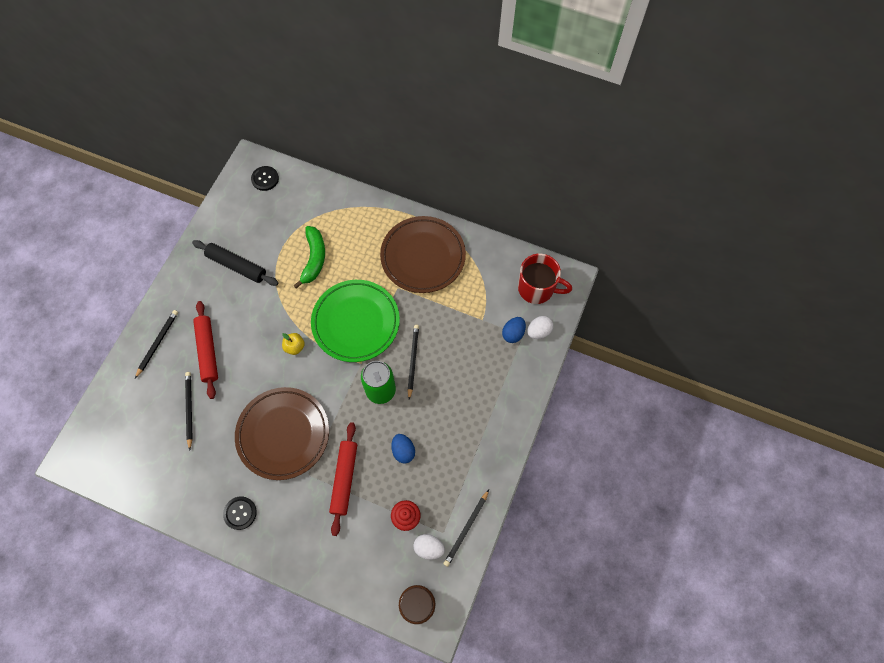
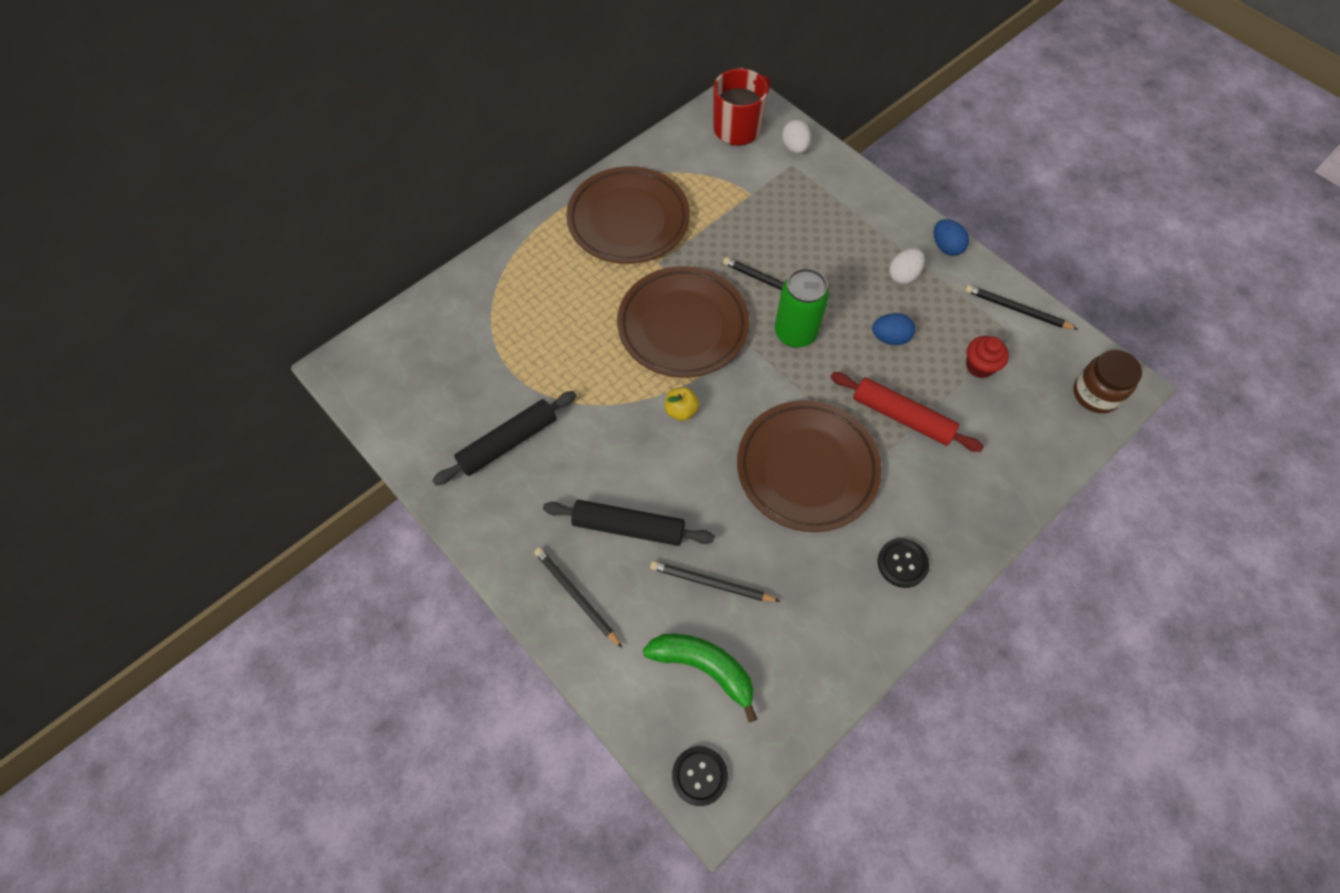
camera: 65 degrees left, 5 degrees down
(208, 351) = (628, 527): red rolling pin -> black rolling pin
(265, 179) = (384, 358): black button -> black button (699, 776)
(314, 259) = (557, 341): green banana -> green banana (704, 668)
(356, 322) = (683, 326): green plate -> brown plate
(429, 548) = (1027, 356): white egg -> white egg (903, 275)
(466, 529) = (1016, 310): black pencil -> black pencil turned 150 degrees clockwise
(513, 333) = (785, 172): blue egg -> blue egg (946, 247)

